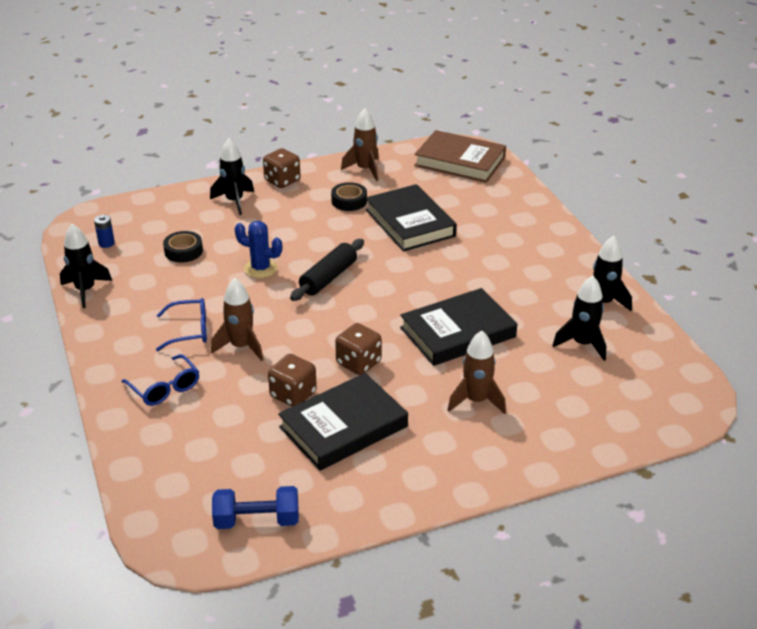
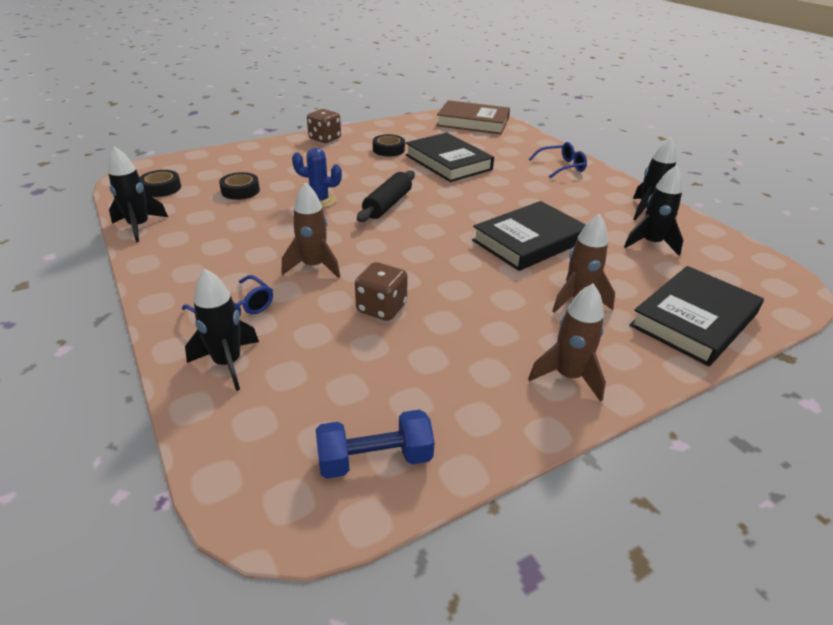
camera: 10 degrees left, 0 degrees up
(106, 243) = (161, 188): blue battery -> black tape
(190, 331) = (256, 255): blue glasses -> blue glasses (562, 166)
(234, 201) = (284, 153): black rocket -> black rocket (228, 363)
(343, 427) = (448, 337): black book -> black book (694, 320)
(358, 363) = (442, 273): brown dice -> none
(365, 169) = (395, 129): brown rocket -> brown rocket (568, 376)

